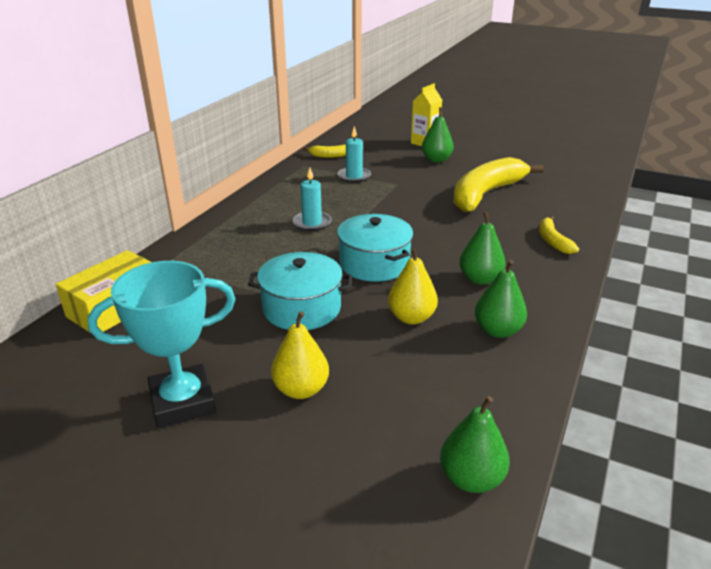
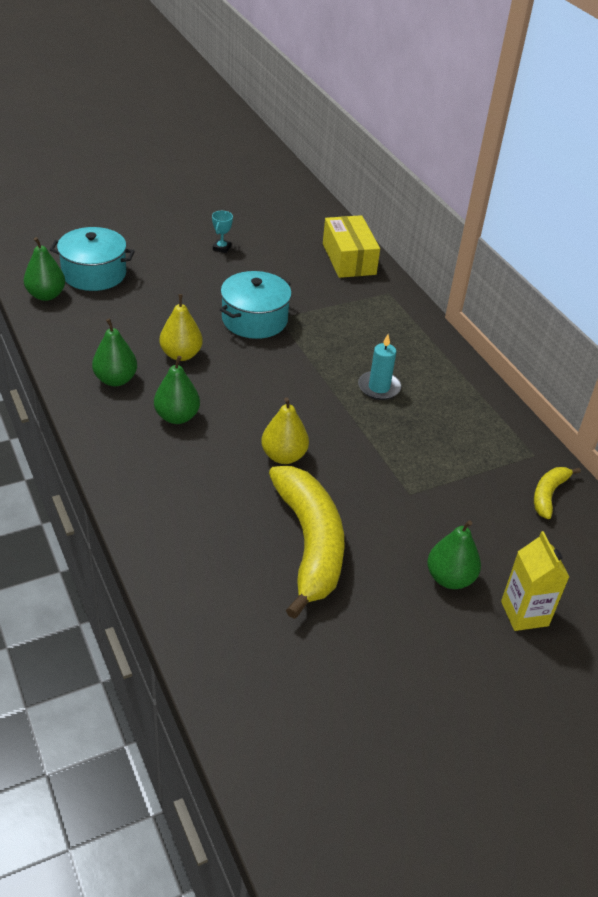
camera: 125 degrees right, 10 degrees up
(182, 402) = (221, 248): turquoise trophy -> turquoise trophy, size x0.41
(301, 389) = (178, 282): yellow pear -> yellow pear (283, 456)
(354, 176) = (463, 474): turquoise candle -> none
(374, 263) = (269, 380): turquoise pot -> turquoise pot (94, 273)
(553, 241) = (167, 508): yellow banana -> none

